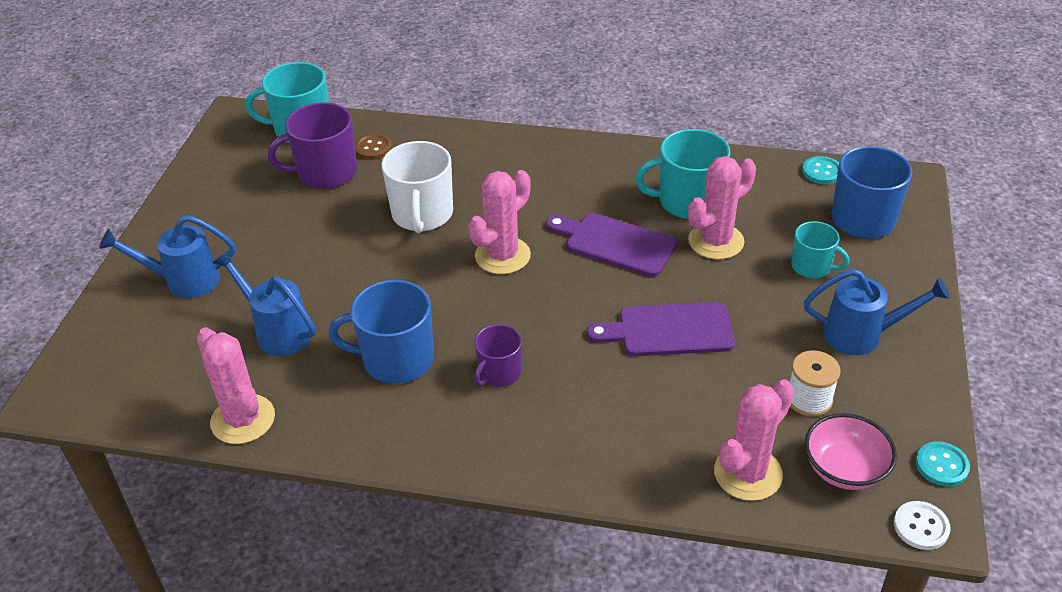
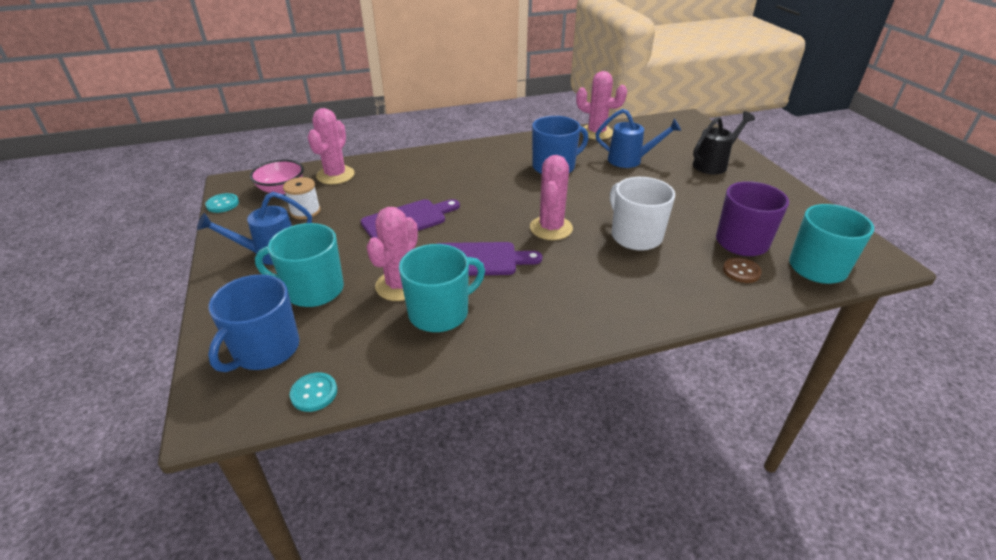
camera: 150 degrees right, 5 degrees down
(184, 281) = (713, 164): blue watering can -> black watering can
(499, 372) = (494, 176): purple mug -> none
(812, 266) = (313, 290): turquoise mug -> turquoise mug, size x1.68
(921, 526) = (239, 180): white button -> none

